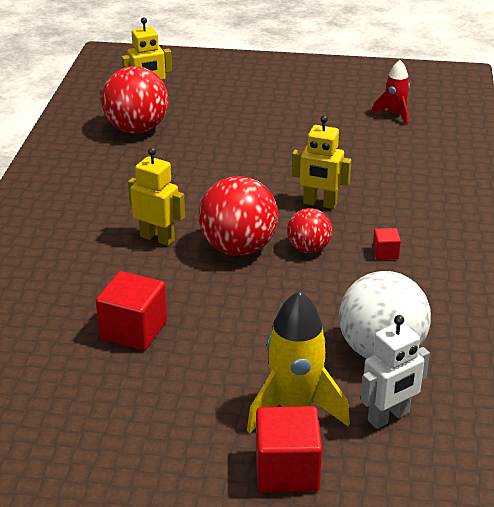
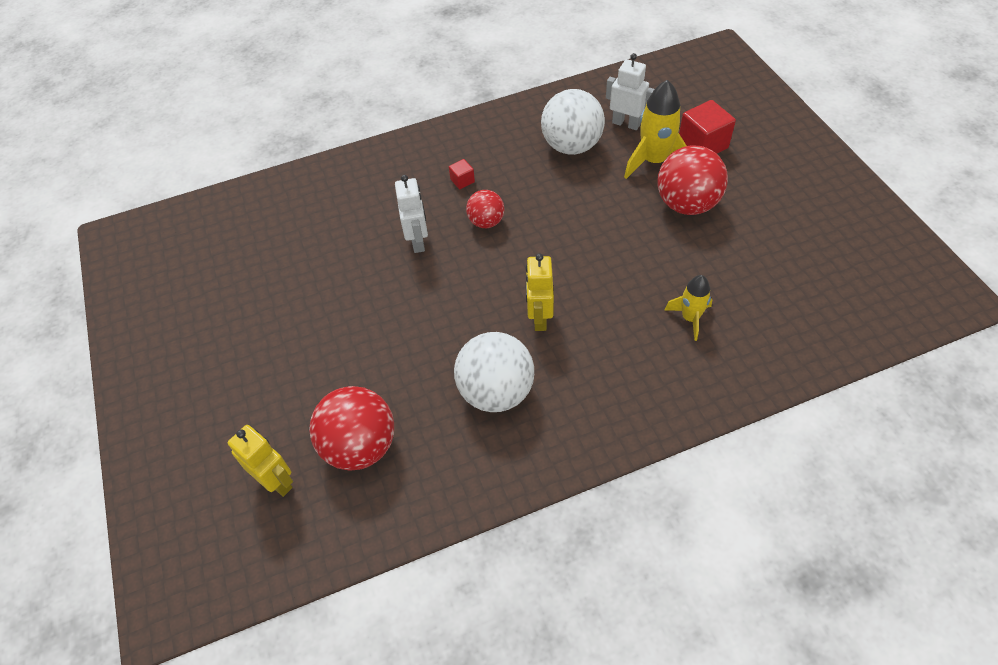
camera: 115 degrees left, 20 degrees up
(54, 324) = (690, 318): none -> yellow rocket
(111, 193) = (496, 391): none -> white ball
(133, 330) = (656, 269): red cube -> none
(238, 248) = (515, 261): red ball -> red ball (686, 204)
(319, 204) = (418, 241): yellow robot -> white robot
(394, 115) = (228, 253): red rocket -> none

